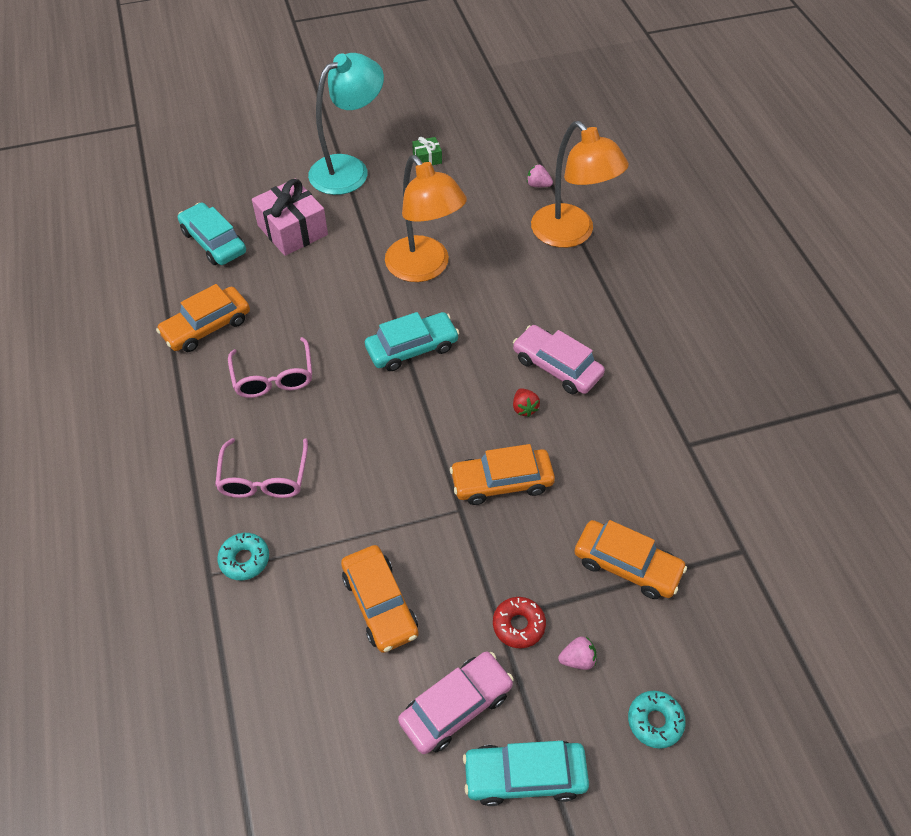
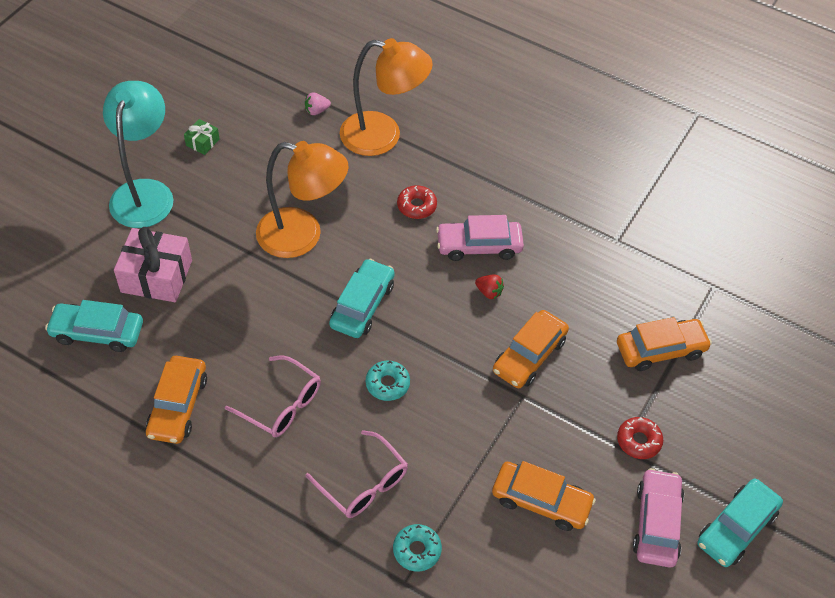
camera: 45 degrees left, 0 degrees up
(539, 303) = (416, 206): none -> red donut
(577, 659) = (693, 433): pink strawberry -> none
(655, 721) = (770, 433): turquoise donut -> turquoise donut (387, 384)

